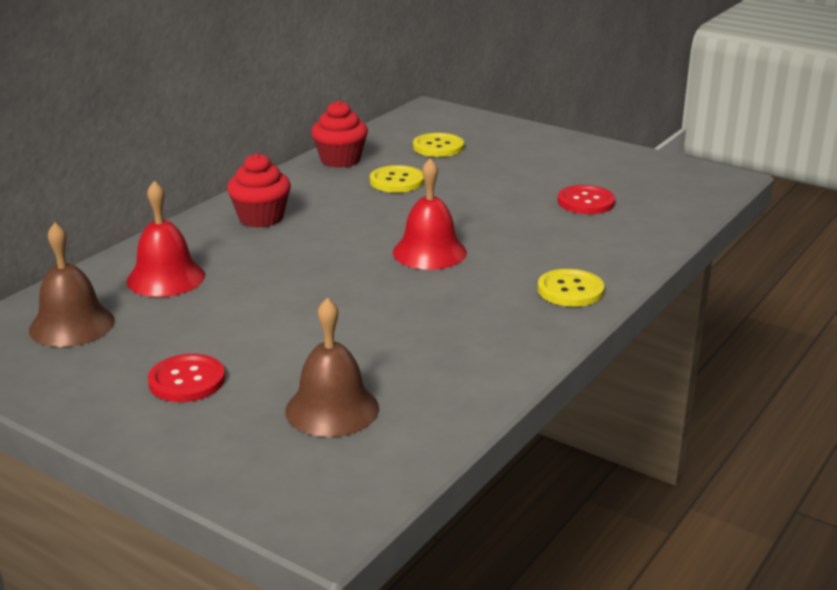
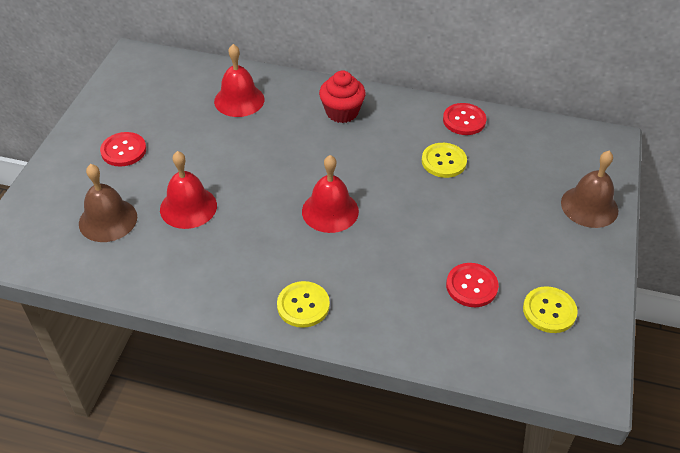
camera: 70 degrees right, 20 degrees up
(72, 325) = (170, 85): brown bell -> brown bell (589, 206)
(340, 160) = (464, 120): red cupcake -> red button
(353, 342) = (188, 207): none -> red bell
(438, 147) = (528, 167): yellow button -> yellow button (549, 311)

